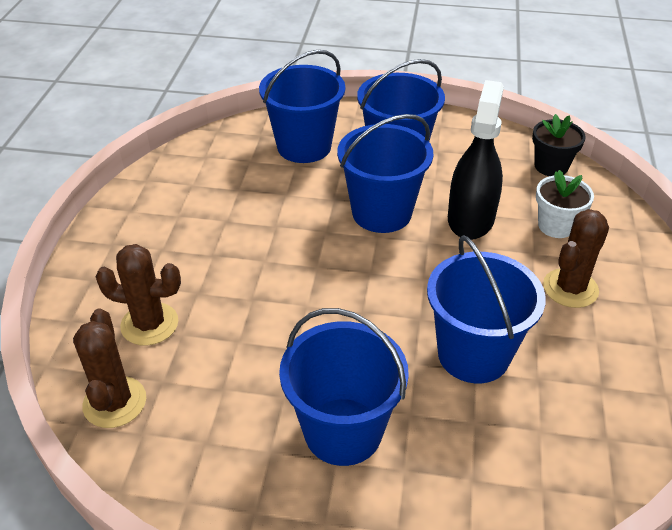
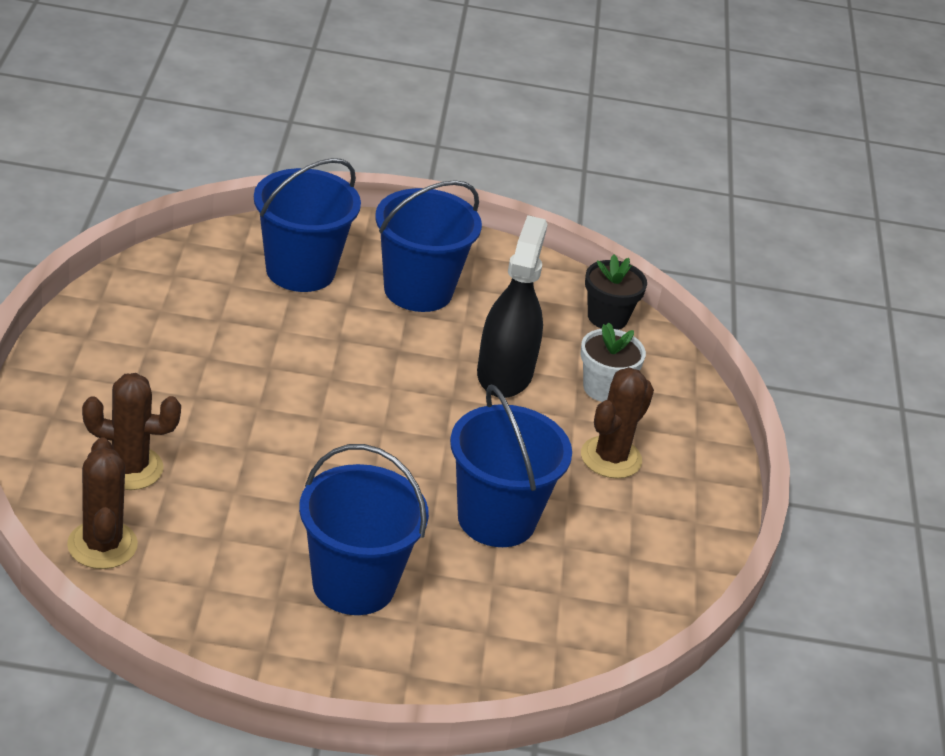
camera: 10 degrees left, 5 degrees down
(381, 213) = (398, 360): blue bucket -> none

